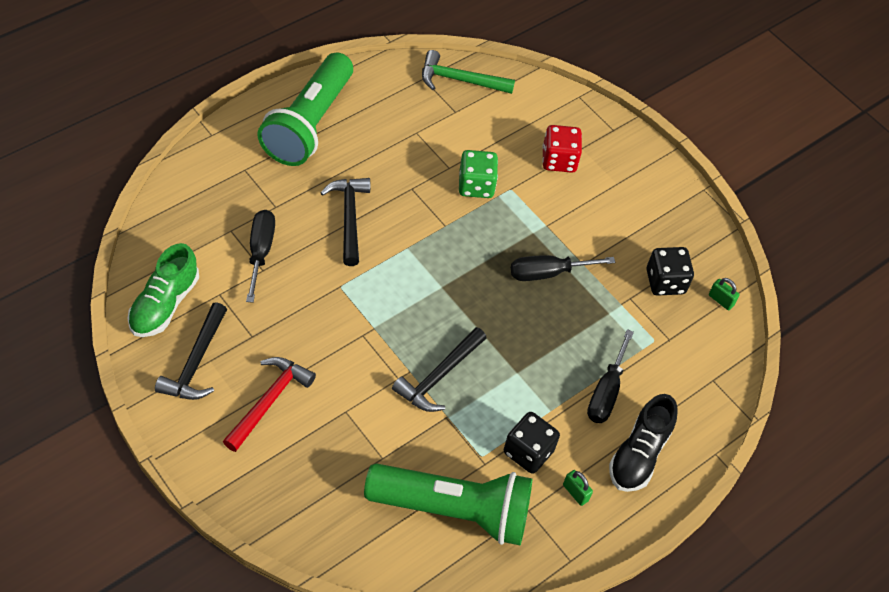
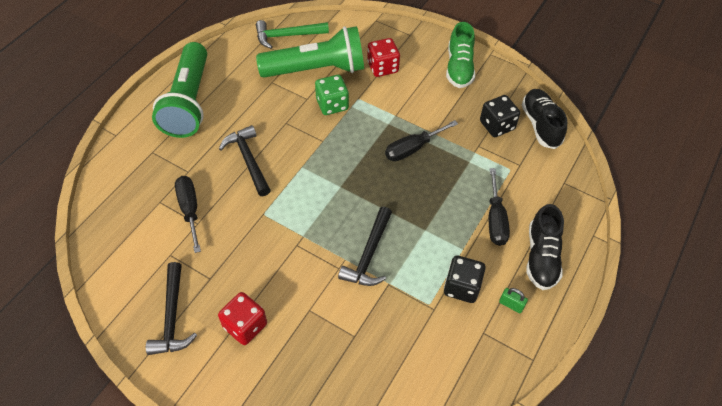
camera: 15 degrees left, 0 degrees up
(164, 304) = (128, 279): green shoe -> green shoe (459, 68)
(269, 401) = (245, 325): red hammer -> red dice
(453, 510) = (428, 356): green flashlight -> green flashlight (316, 69)
(720, 300) = (540, 125): green padlock -> black shoe

